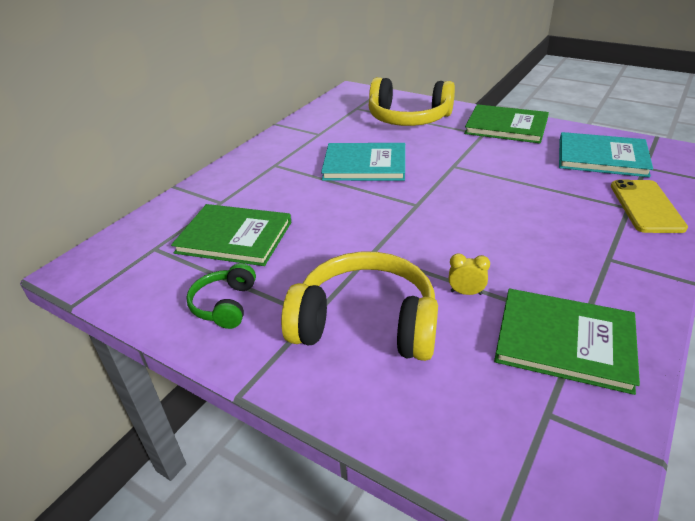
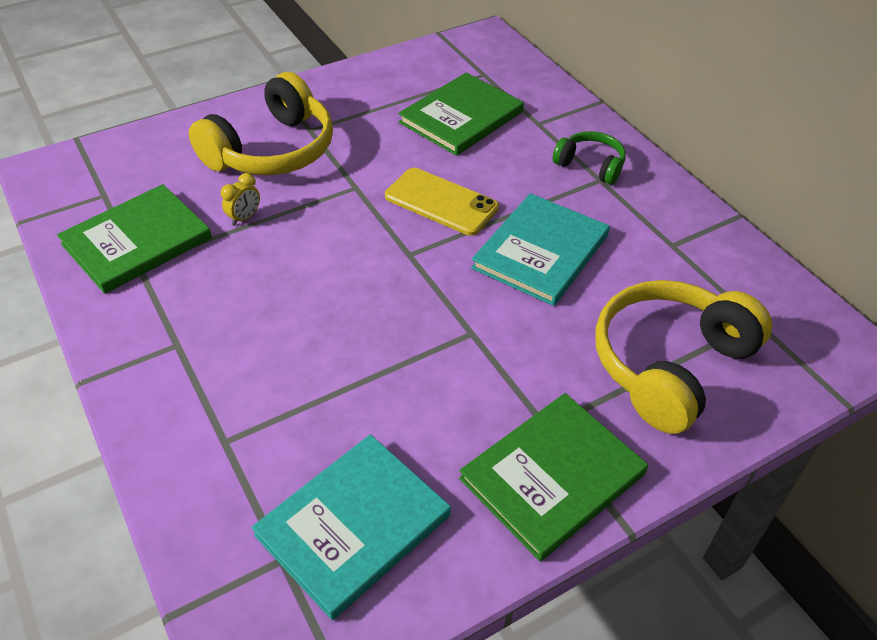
camera: 115 degrees right, 10 degrees up
(225, 305) = (367, 93): green headphones -> green headphones (590, 165)
(646, 206) = (208, 461): yellow phone -> yellow phone (441, 202)

